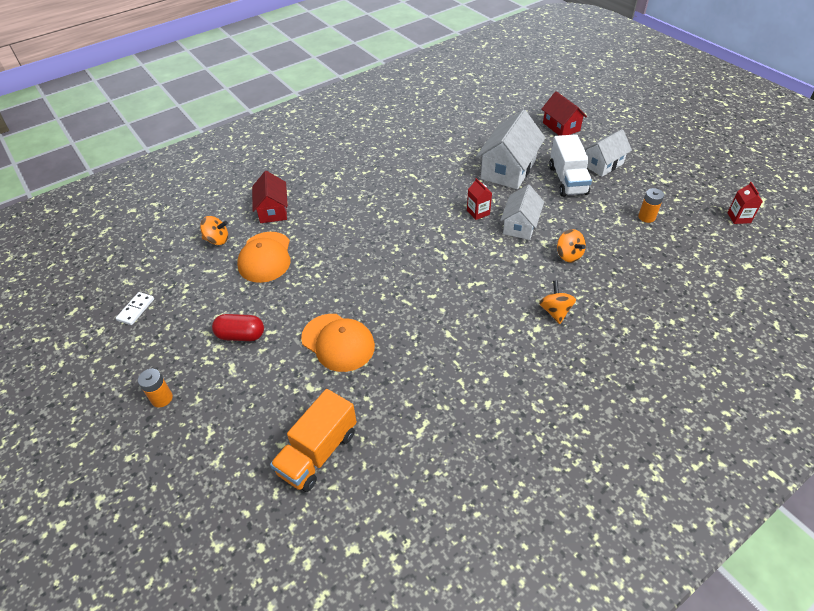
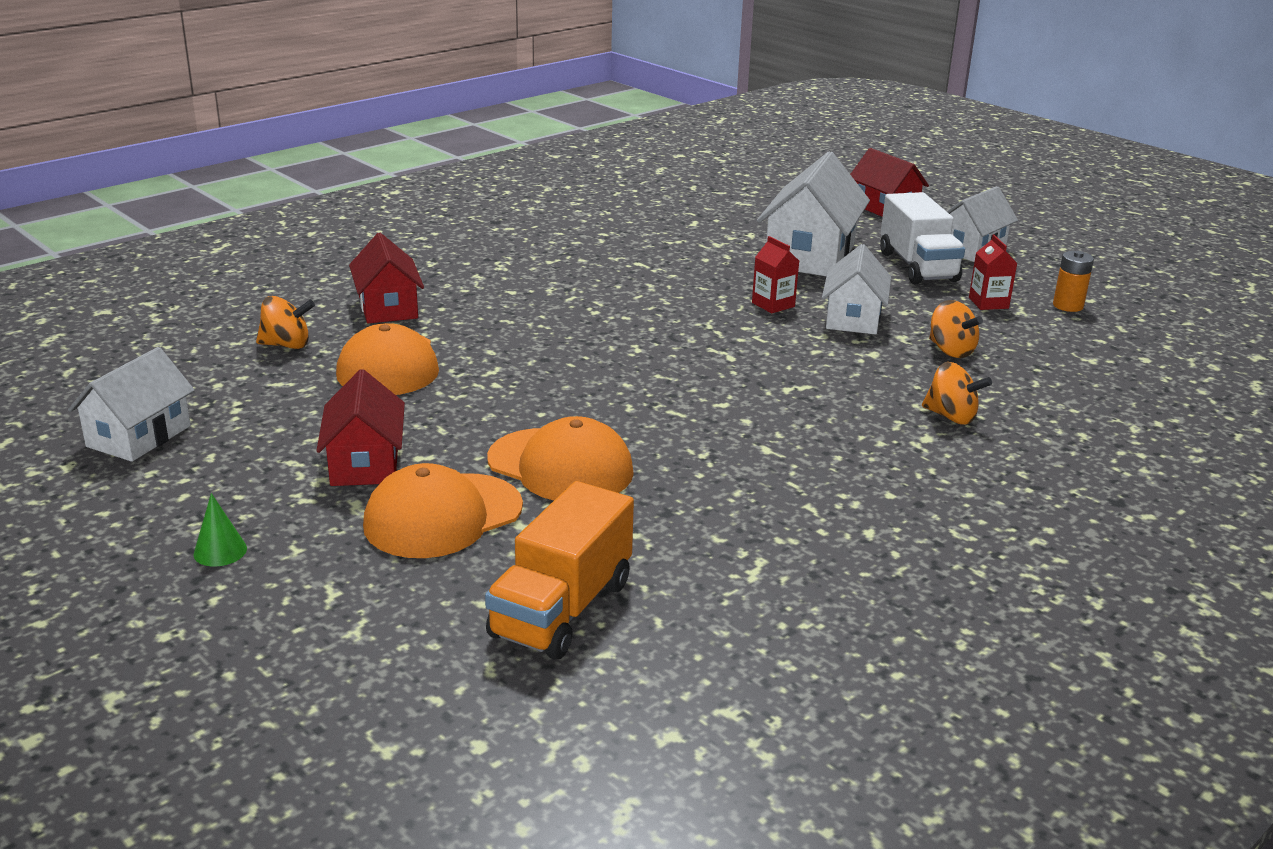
camera: 10 degrees left, 20 degrees down
(136, 309) = (139, 436): white domino -> white house
(162, 398) = (220, 551): orange battery -> green cone
(241, 335) = (365, 463): red capsule -> red house
(272, 378) = (443, 516): none -> orange cap
(555, 311) = (951, 417): orange spinning top -> orange spinning top turned 135 degrees clockwise
(739, 217) = (1220, 304): red carton -> red carton (988, 303)

